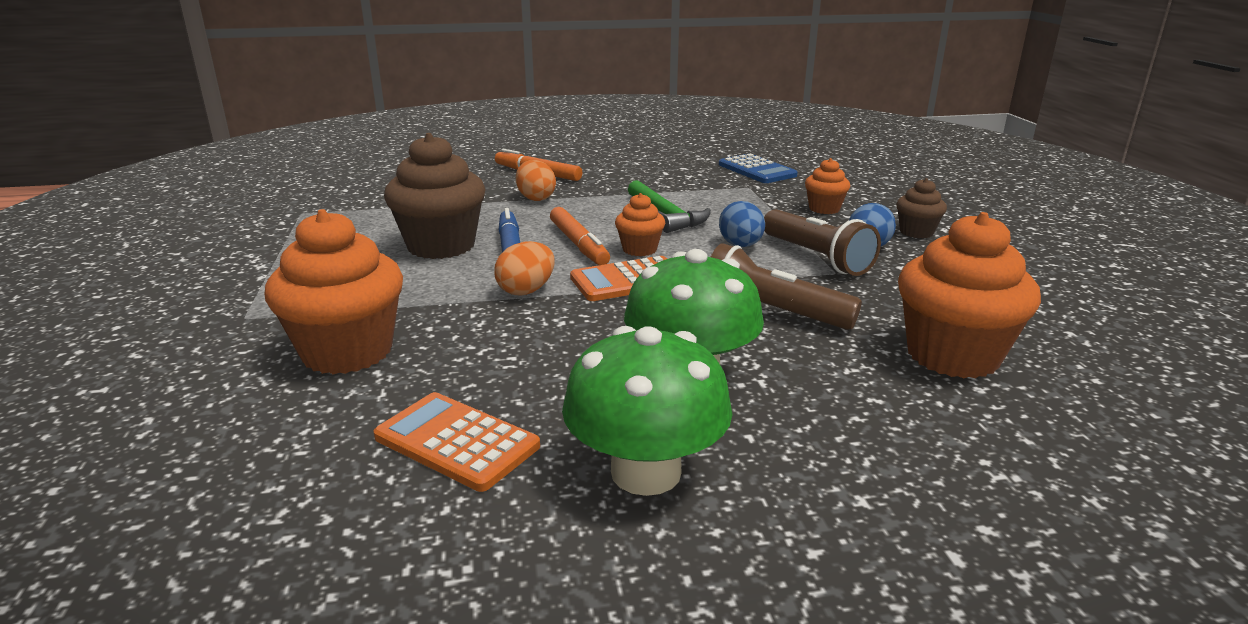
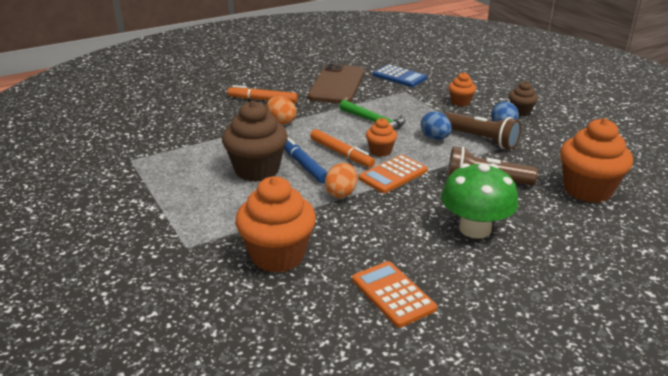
camera: 20 degrees left, 5 degrees up
(456, 442) = (393, 294): orange calculator -> orange calculator turned 45 degrees clockwise
(646, 472) = (497, 287): green mushroom -> none
(656, 169) = (337, 85): none -> brown phone

